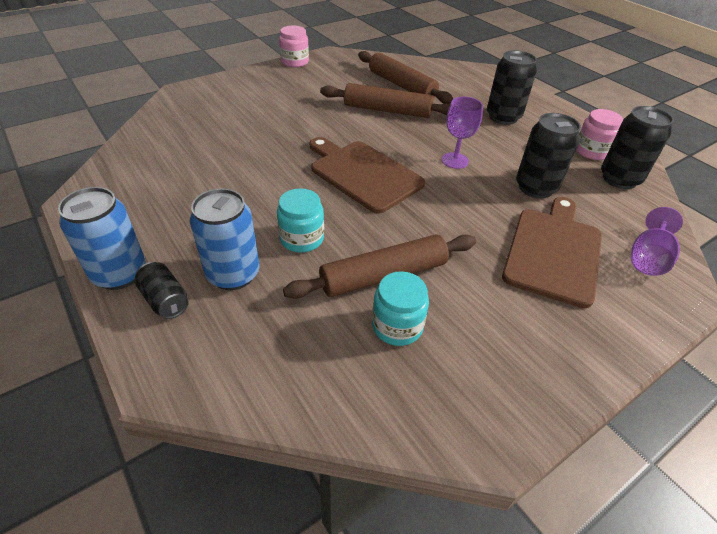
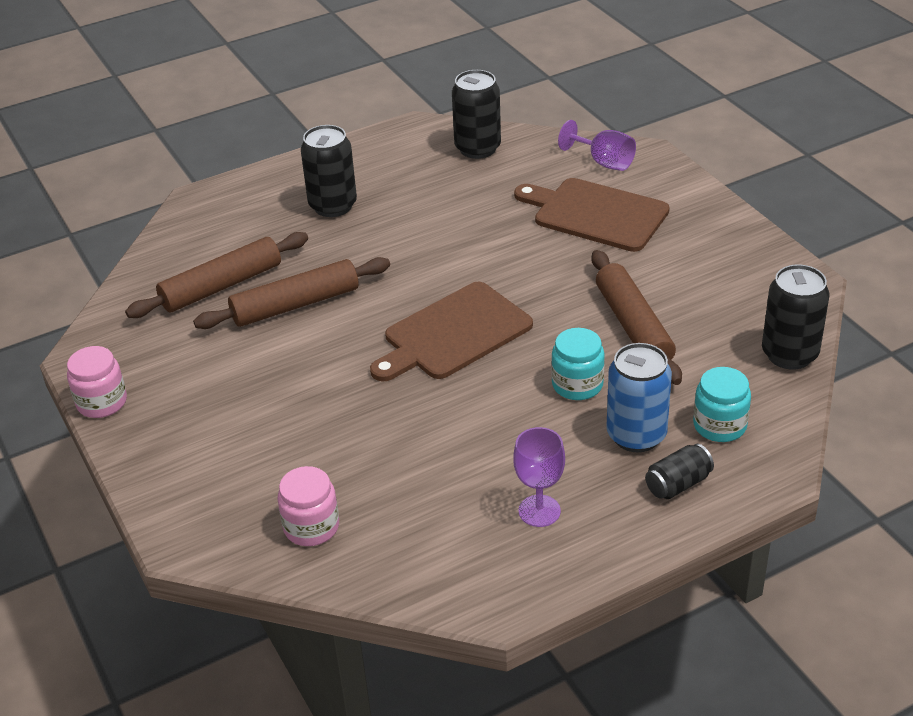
camera: 80 degrees left, 5 degrees down
(120, 273) = (639, 529): blue can -> none
(387, 110) = (295, 305): brown rolling pin -> brown rolling pin turned 45 degrees clockwise
(397, 326) = (699, 321): turquoise jar -> turquoise jar (719, 425)
(455, 160) = (431, 257): purple goblet -> purple goblet (539, 511)
(535, 188) = (490, 206): black can -> black can (789, 354)
(591, 151) = (422, 155): pink jar -> pink jar (311, 527)

